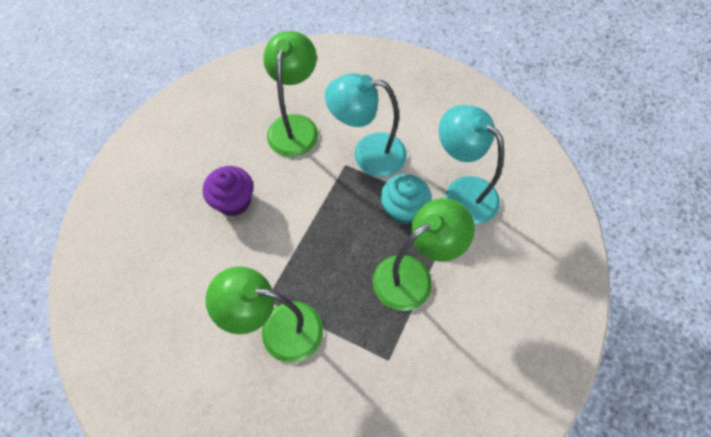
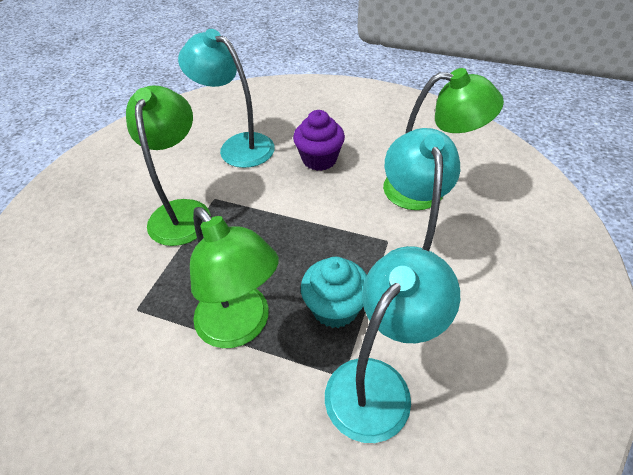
camera: 85 degrees right, 15 degrees down
(190, 276) = (238, 146): none -> turquoise lamp

